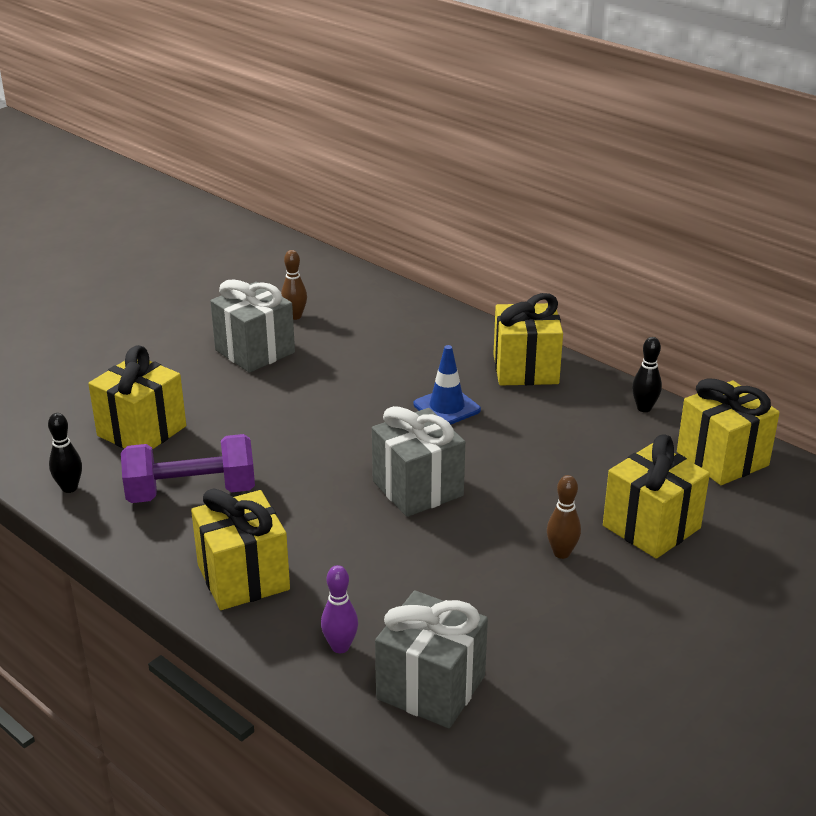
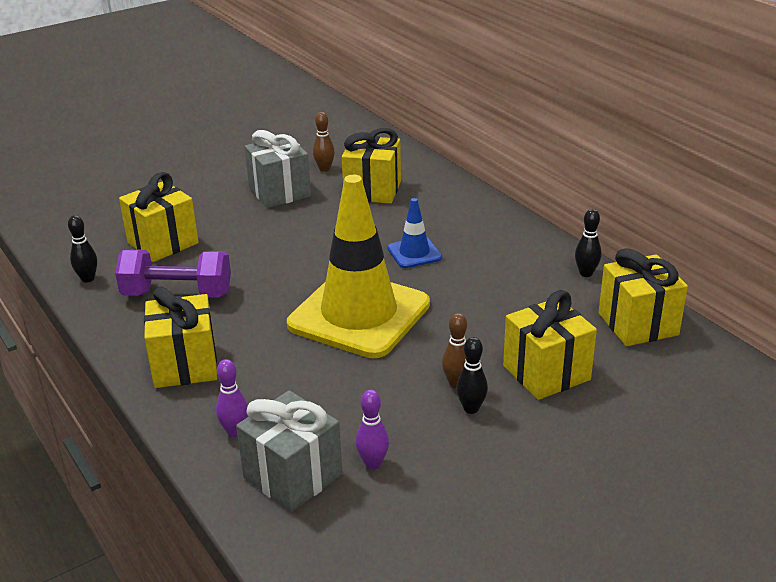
camera: 15 degrees right, 0 degrees up
(417, 488) = (359, 314): grey gift -> yellow traffic cone
(512, 658) = (373, 463): none -> purple bowling pin
(525, 369) = (496, 230): yellow gift -> yellow gift (372, 190)
(590, 579) = (471, 408): none -> black bowling pin

